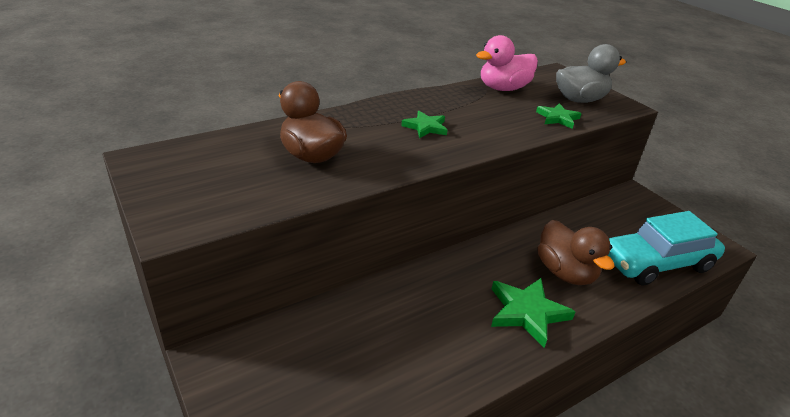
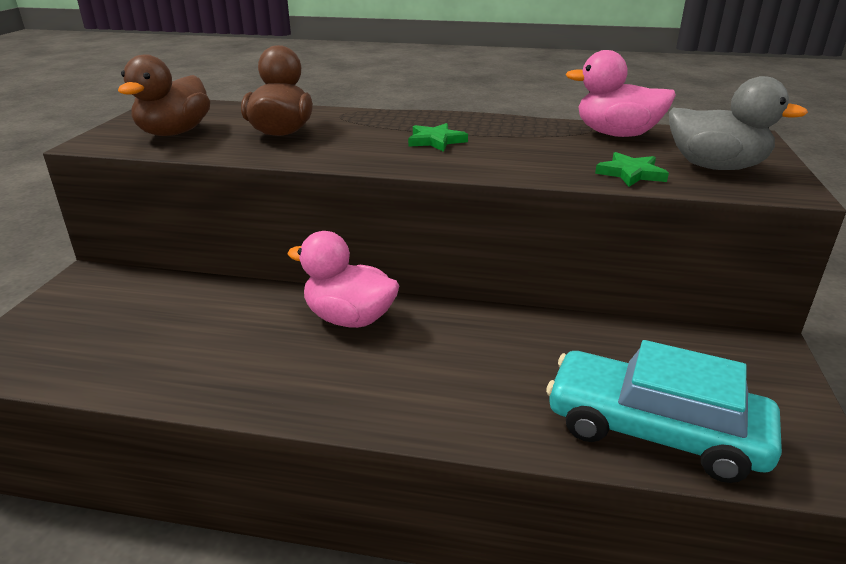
camera: 45 degrees right, 5 degrees down
(453, 280) = (349, 318): none -> pink duck
(527, 312) = (374, 382): green star -> none
(565, 272) = (490, 373): brown duck -> brown duck (174, 133)

